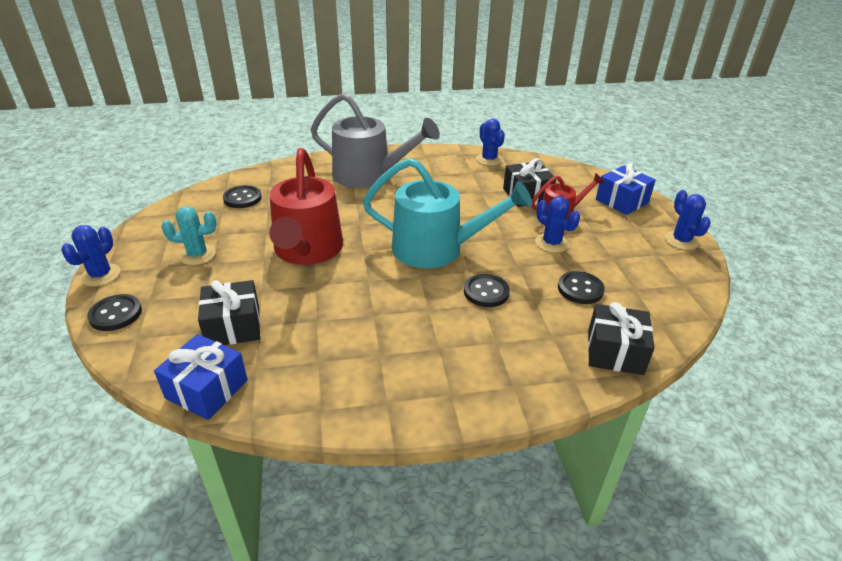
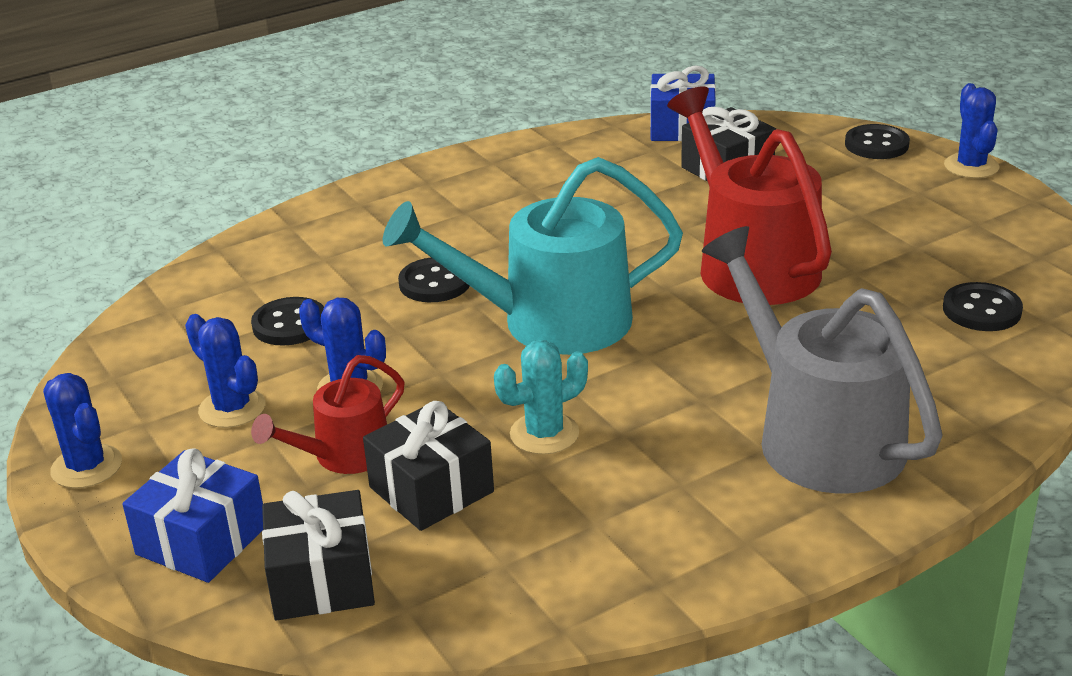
camera: 160 degrees right, 5 degrees down
(197, 255) = (895, 216): turquoise cactus -> turquoise cactus (544, 434)
(369, 175) = (819, 436): grey watering can -> grey watering can turned 60 degrees clockwise
(489, 159) = (576, 585): blue cactus -> blue cactus (232, 408)
(615, 352) = (238, 262): black gift -> black gift (322, 580)

